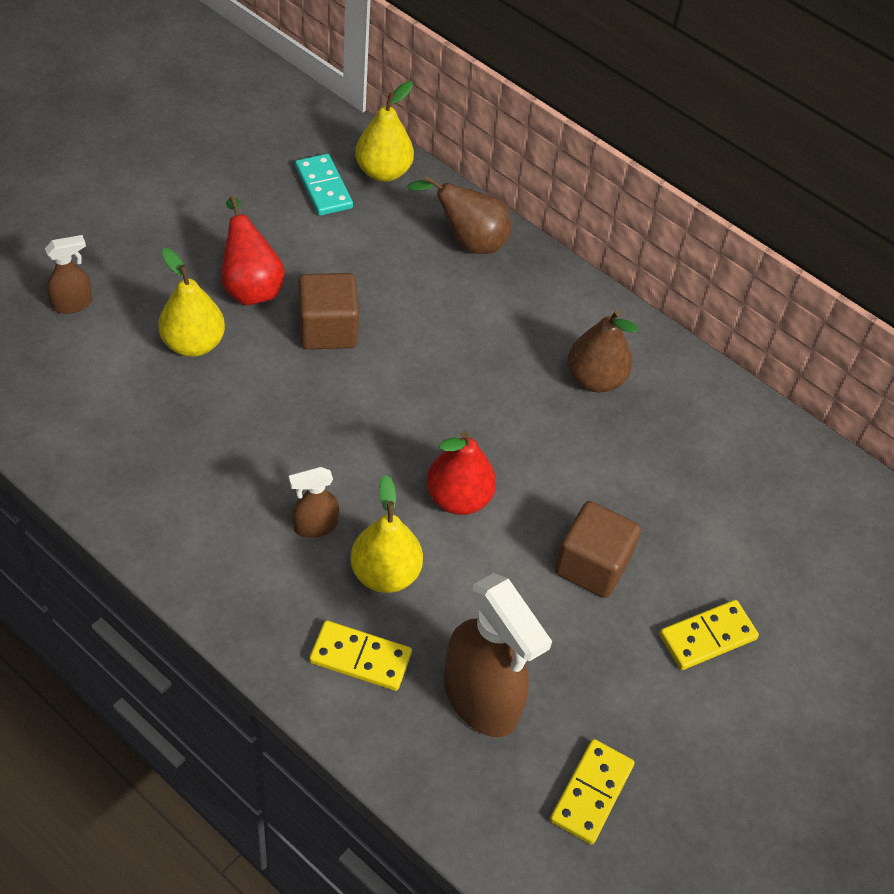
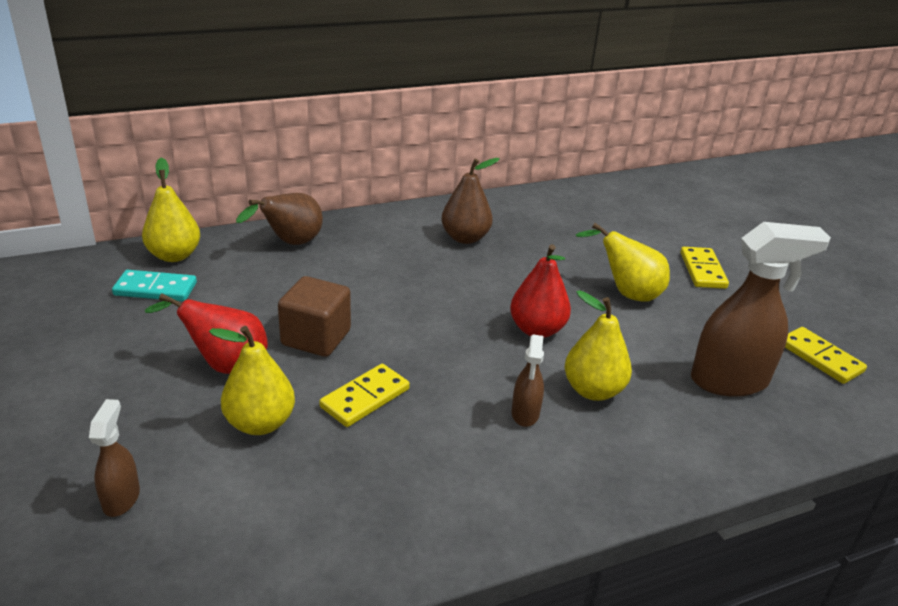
camera: 60 degrees left, 20 degrees down
(360, 658) = (673, 432): yellow domino -> yellow domino (365, 398)
(592, 565) = (627, 293): brown cube -> yellow pear

